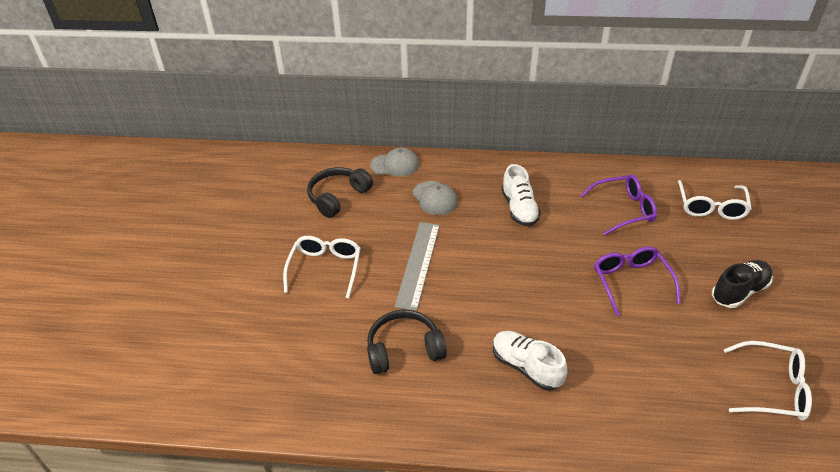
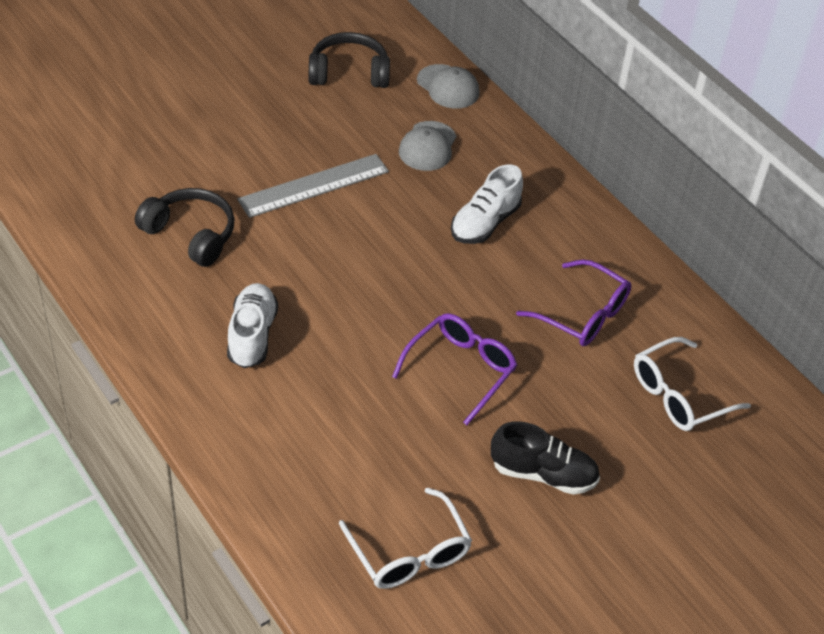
camera: 45 degrees right, 5 degrees up
(325, 268) = (239, 122): white glasses -> none

